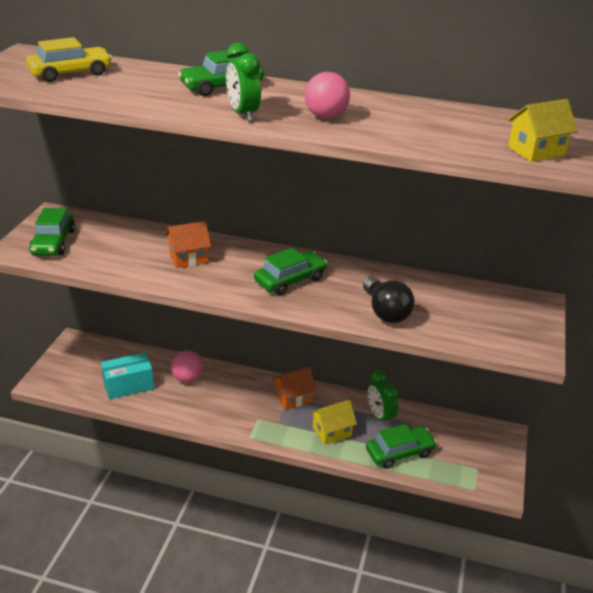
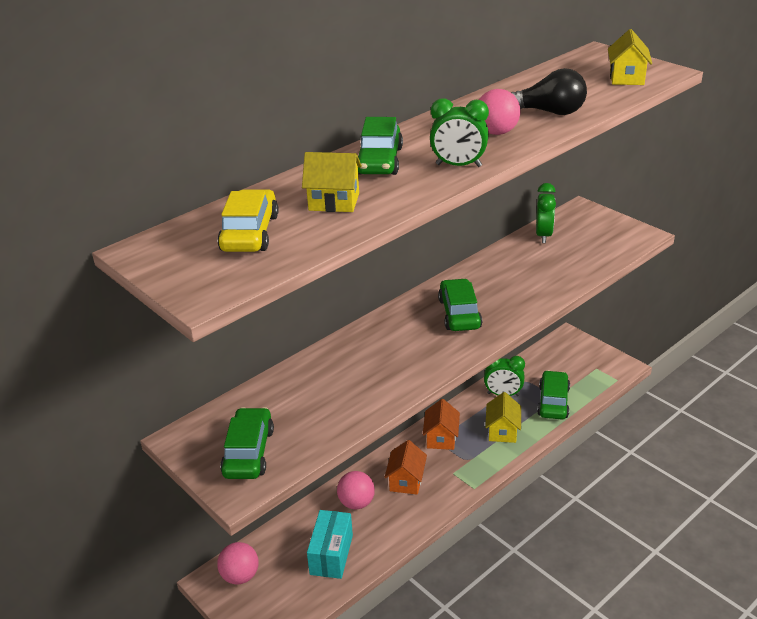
camera: 55 degrees left, 0 degrees up
(53, 242) = (249, 452): green car -> green car turned 120 degrees counterclockwise
(85, 351) = (240, 576): none -> pink ball
(138, 87) = (334, 202): none -> yellow house
(189, 258) = (370, 362): orange house -> orange house (406, 481)
(385, 312) = (545, 281): black light bulb -> black light bulb (549, 112)
(462, 291) = (543, 235): none -> green clock

